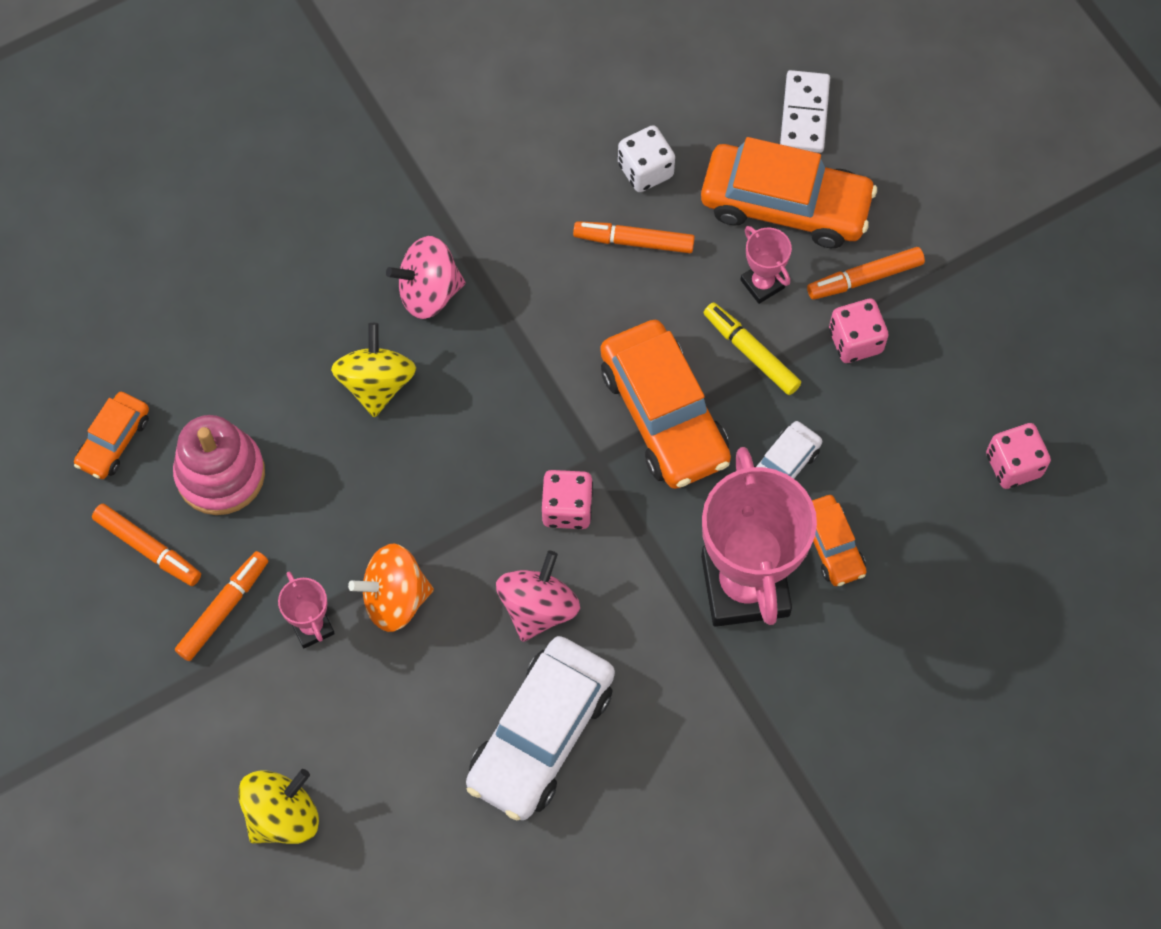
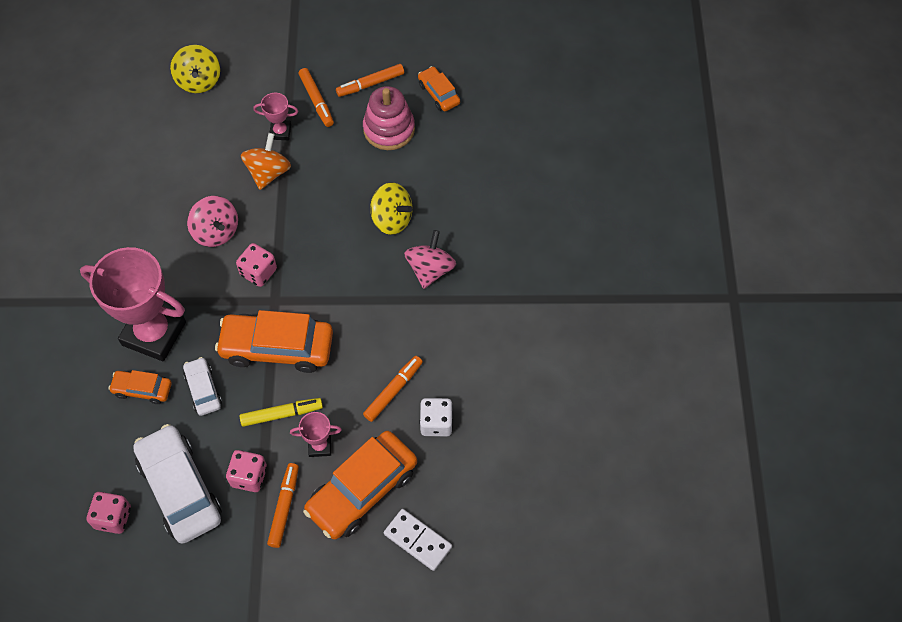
camera: 120 degrees right, 5 degrees down
(541, 735) = (152, 200): white car -> white car (180, 489)

